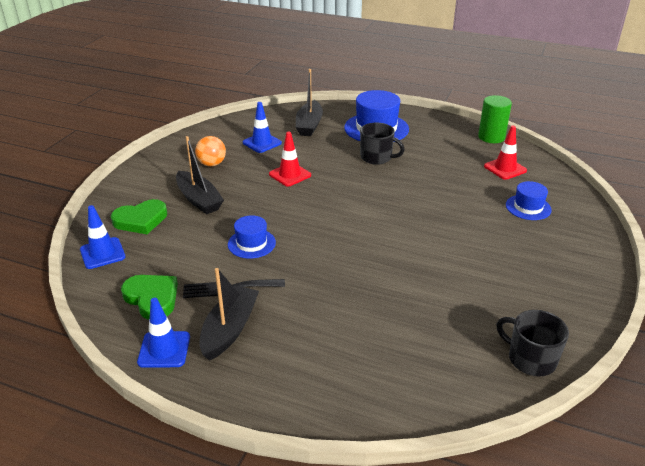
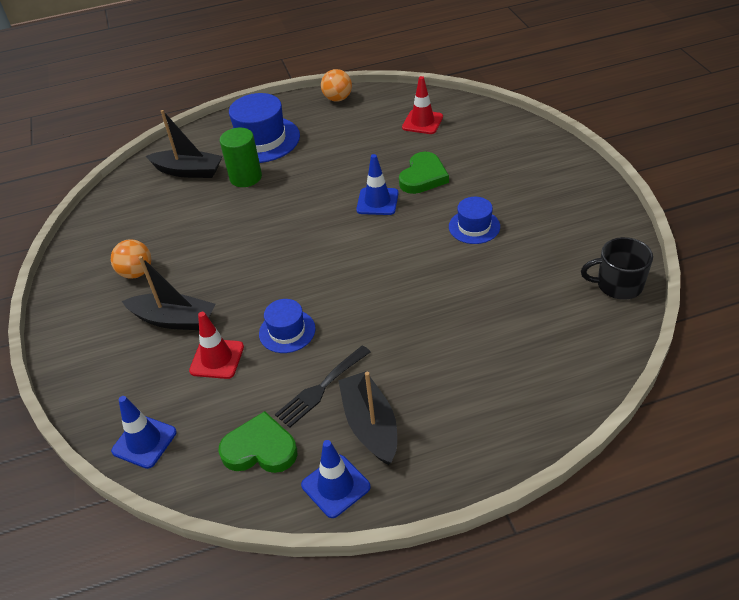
camera: 35 degrees left, 10 degrees up
(141, 220) = (139, 380): green heart -> green heart (423, 177)
(262, 143) = (162, 218): blue traffic cone -> blue traffic cone (377, 201)
(290, 175) = (236, 237): red traffic cone -> red traffic cone (217, 359)
(309, 125) = (188, 171): black boat -> black boat turned 45 degrees counterclockwise
(377, 157) = (299, 172): black mug -> none
(459, 127) = (338, 99): none -> orange ball
(491, 137) = (377, 95): green cylinder -> green cylinder (245, 177)
(528, 207) = (480, 151): blue hat -> blue hat (474, 227)

